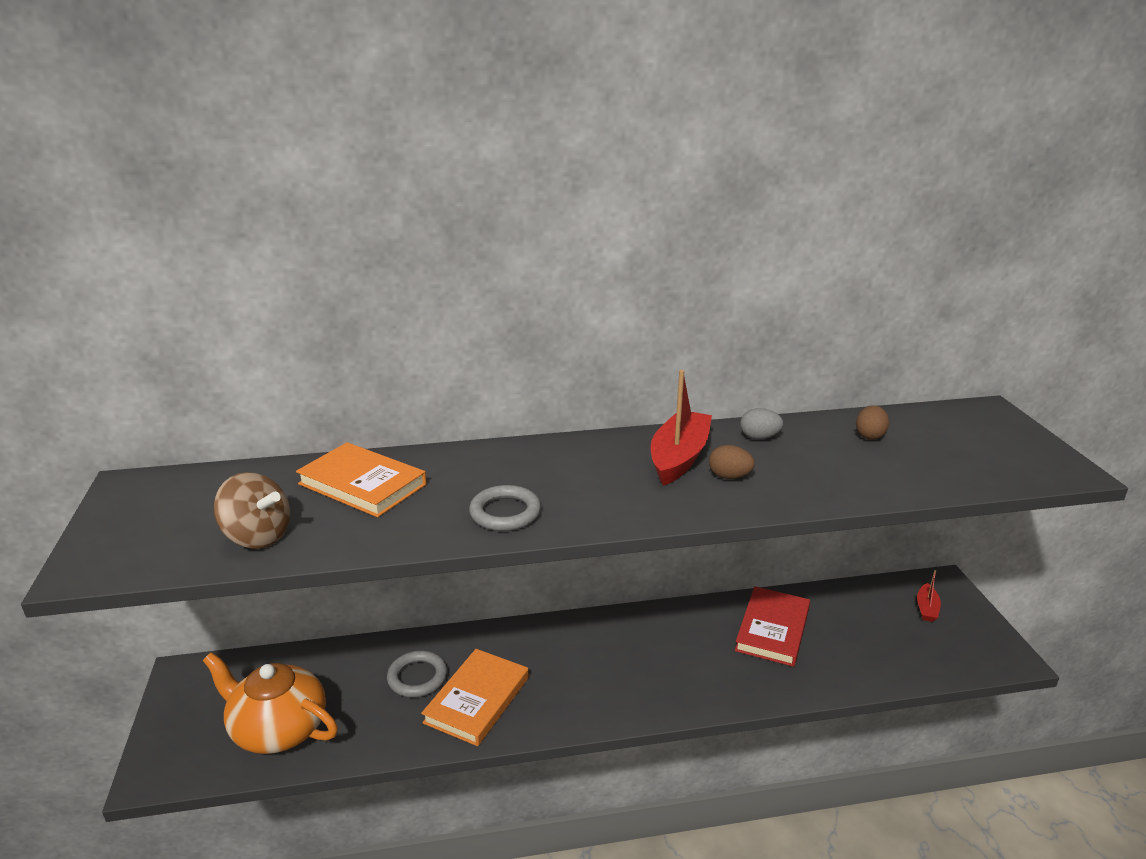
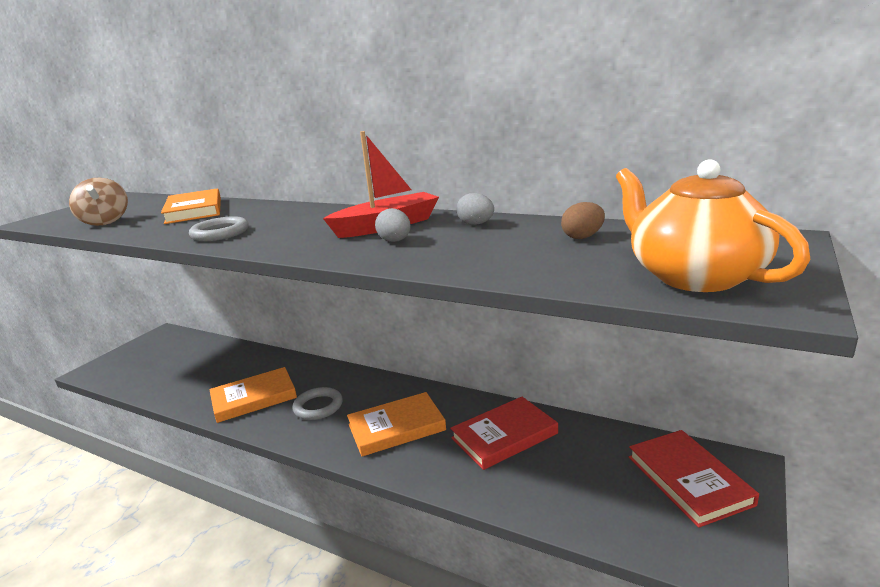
camera: 40 degrees right, 5 degrees down
(278, 729) = (155, 372): orange teapot -> orange teapot (693, 276)
(417, 677) = (245, 373): grey ring -> grey ring (318, 407)
(675, 663) = (396, 427): none -> orange book
(729, 476) = (395, 241): brown egg -> grey egg
(926, 608) = (689, 480): red boat -> red book

